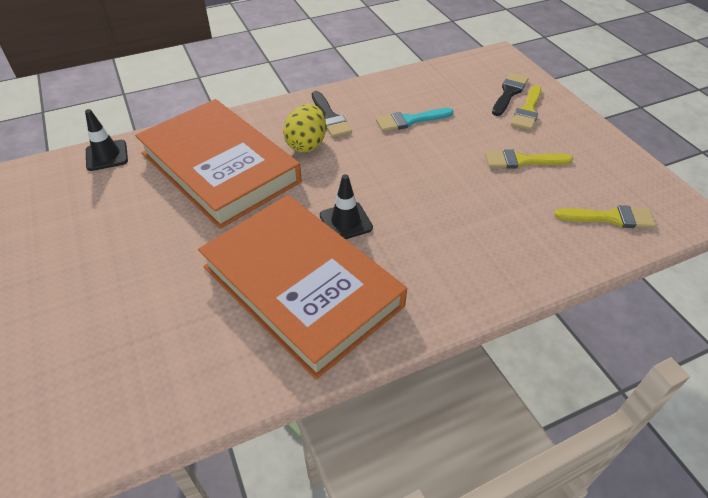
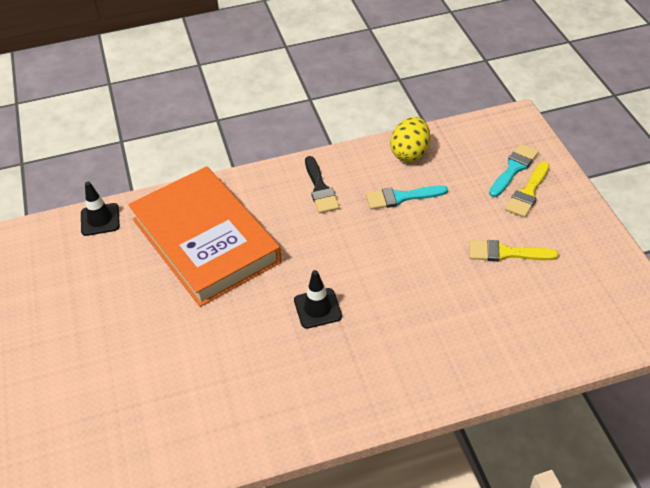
camera: 10 degrees right, 0 degrees up
(302, 286) = (268, 370): orange book -> none
(306, 144) = (292, 219): yellow egg -> yellow egg (410, 153)
(509, 93) = (514, 168): black brush -> turquoise brush
(610, 218) = (578, 324): yellow brush -> none

